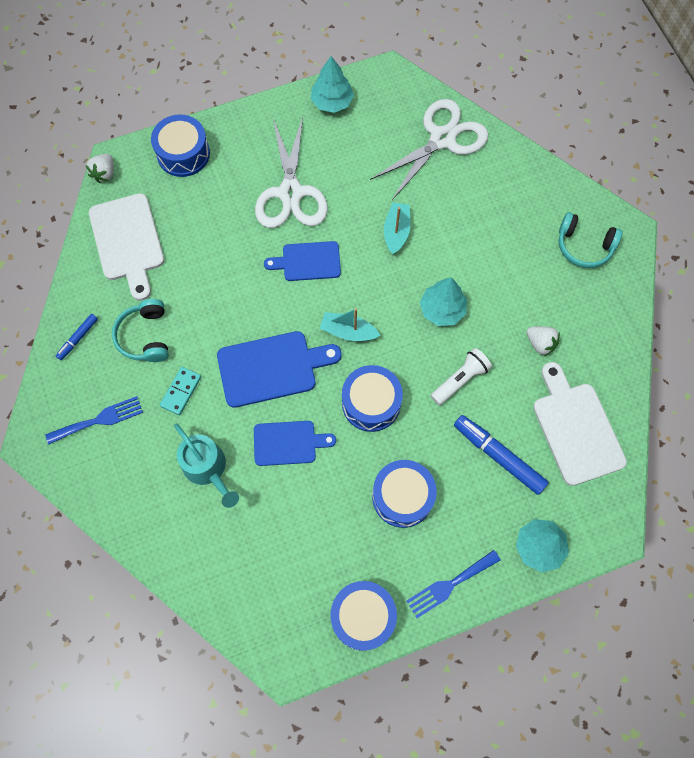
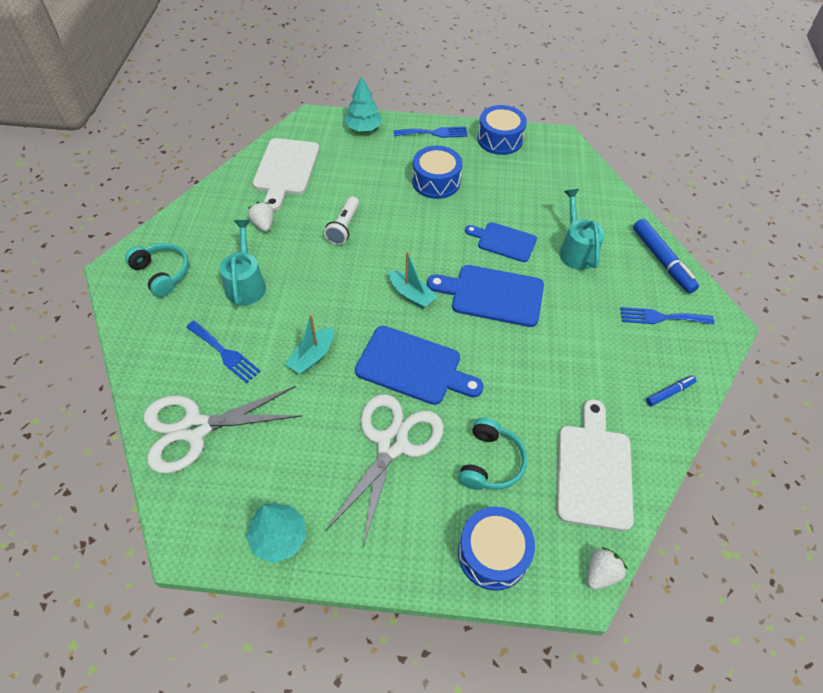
camera: 155 degrees left, 15 degrees down
(145, 336) = (600, 367): turquoise headphones -> turquoise headphones (490, 462)
(181, 391) = (580, 310): turquoise domino -> none
(308, 262) = (413, 366): blue cutting board -> blue cutting board, size x1.53
(371, 403) = (423, 240): blue drum -> none
(442, 309) = (320, 278): turquoise tree -> none
(460, 380) = (344, 227): white flashlight -> white flashlight turned 60 degrees counterclockwise
(468, 202) = (224, 353): none -> blue fork
(498, 456) = (352, 176): blue marker -> blue marker (662, 260)
(503, 271) = (246, 283): none -> turquoise watering can

